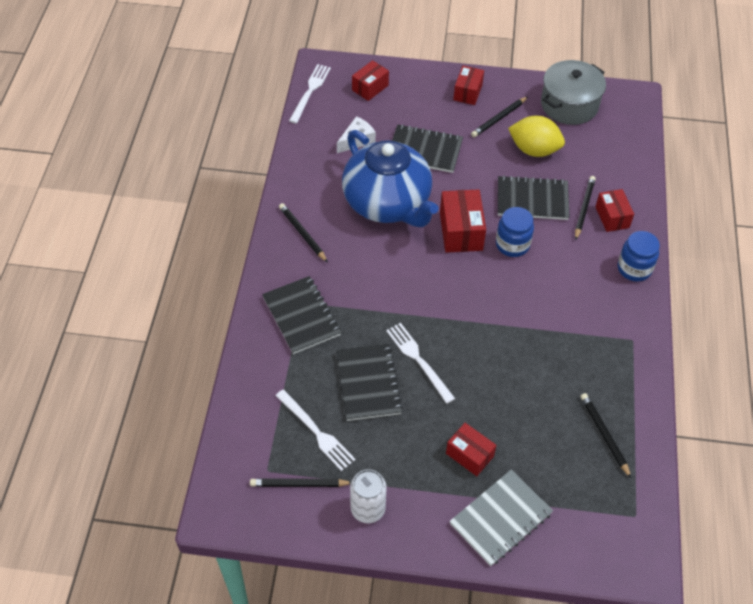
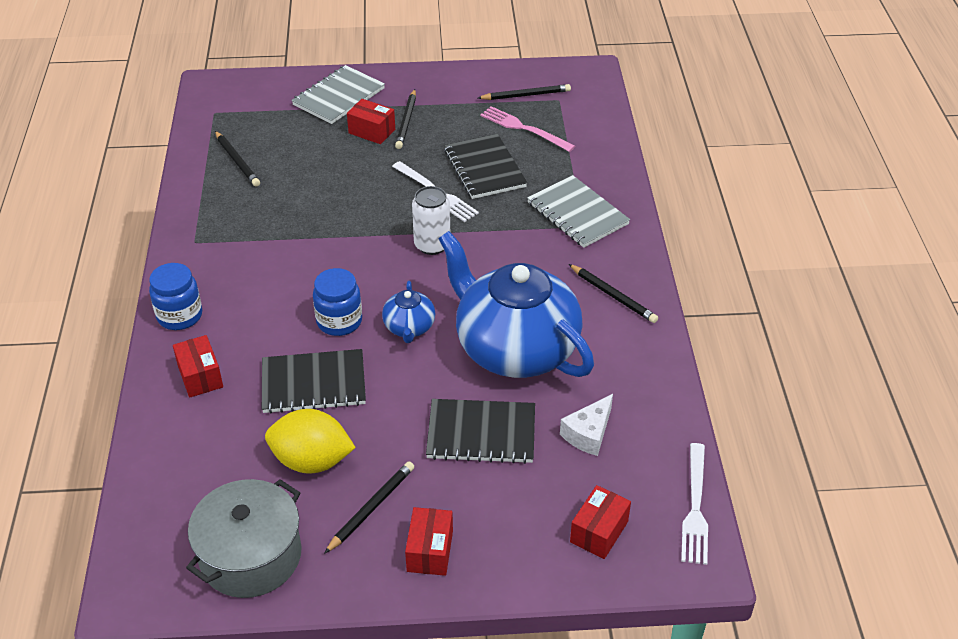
camera: 170 degrees right, 10 degrees down
(301, 316) = (577, 213): black notebook -> grey notebook
(316, 431) = (524, 129): white fork -> pink fork
(368, 509) = (459, 88): white can -> white can (432, 245)
(461, 231) = (409, 328): red box -> blue teapot
(584, 208) = (239, 383): black pencil -> black pencil (406, 121)

